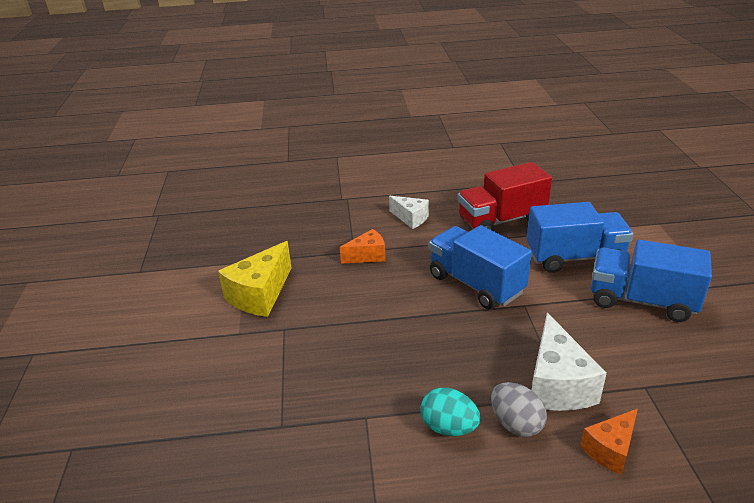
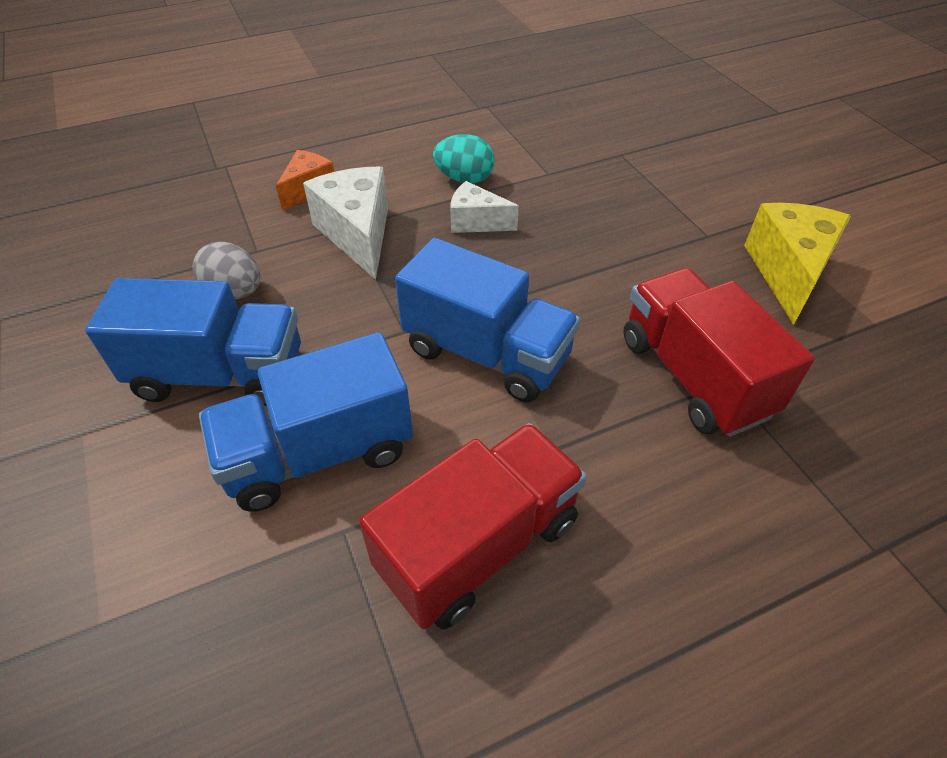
camera: 160 degrees right, 15 degrees up
(368, 256) = (693, 376): orange cheese -> red truck
(411, 218) = (680, 503): white cheese -> white cheese (476, 222)
(516, 424) = (399, 192): grey egg -> grey egg (235, 292)

